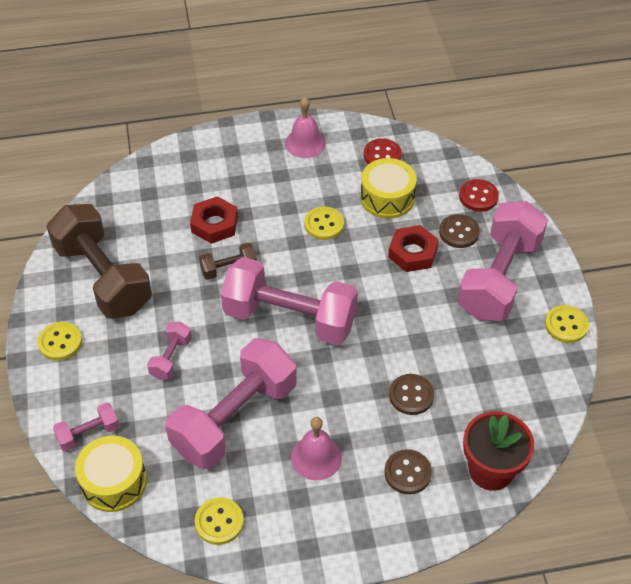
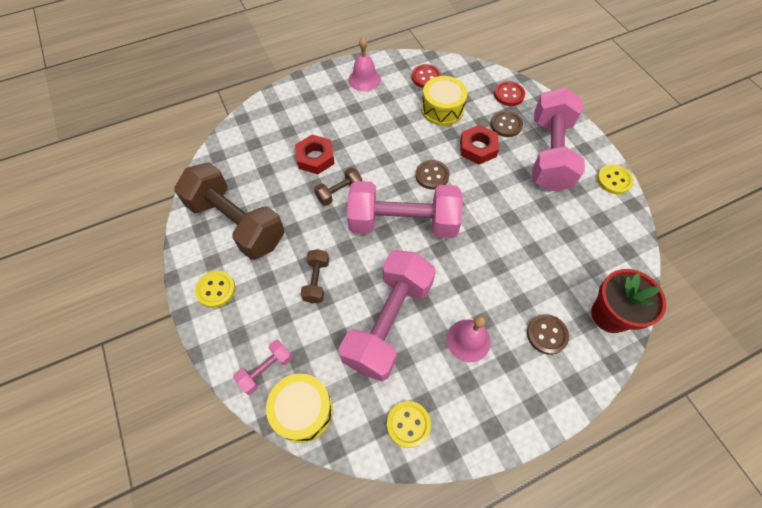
camera: 15 degrees left, 10 degrees up
(171, 358) = (316, 281): pink dumbbell -> brown dumbbell
(324, 224) = (402, 140): yellow button -> none
(411, 395) = (523, 266): brown button -> brown button (432, 175)

